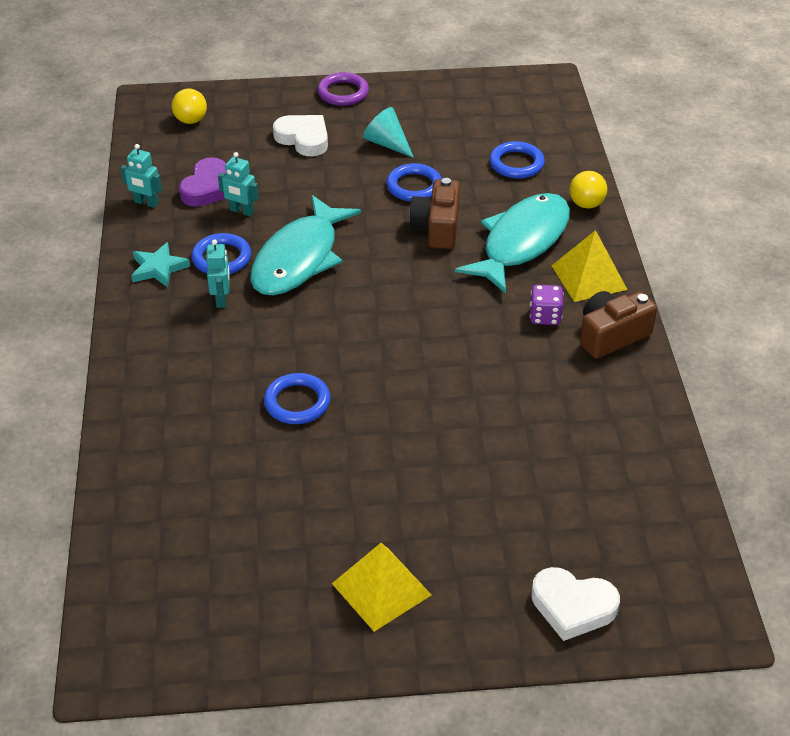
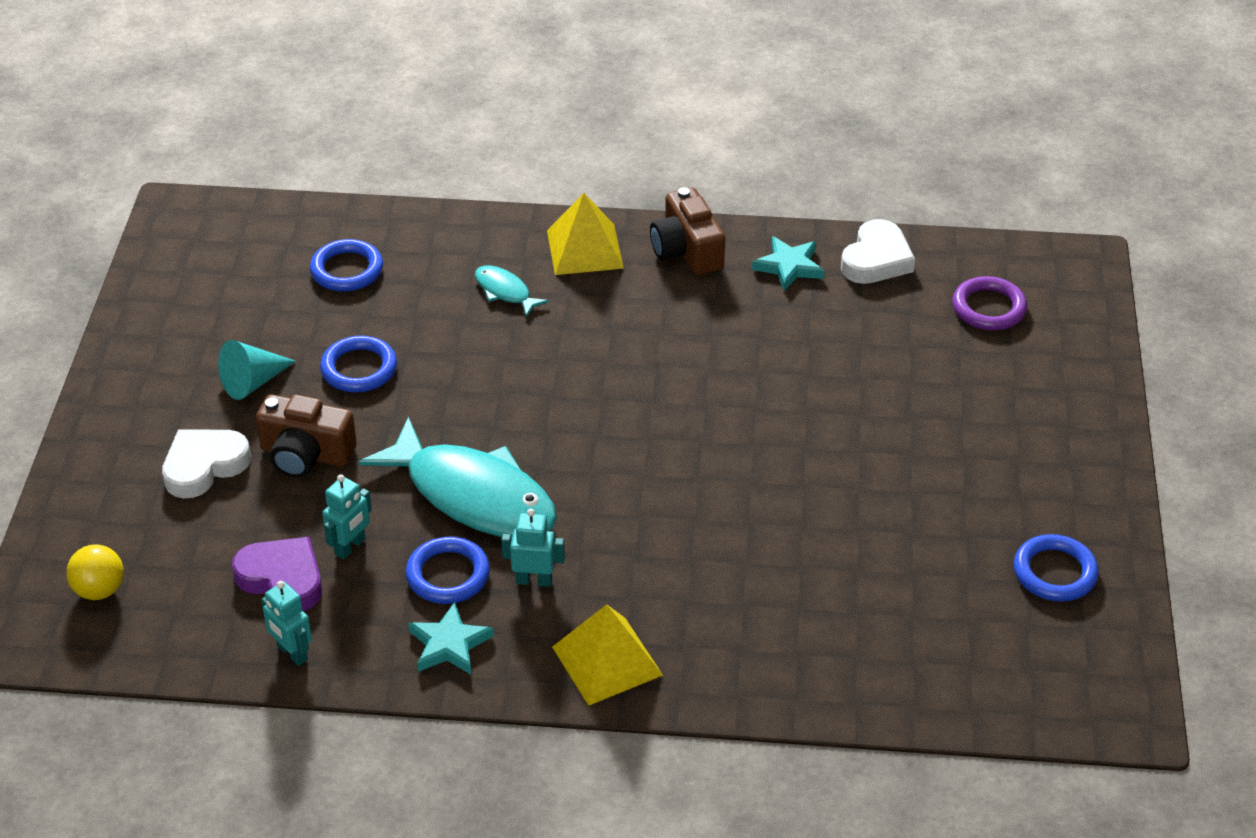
camera: 80 degrees left, 0 degrees up
(146, 203) = (292, 653): turquoise robot -> turquoise robot turned 105 degrees clockwise
(297, 402) = (742, 522): blue ring -> blue ring (1054, 572)
(343, 93) = (107, 413): purple ring -> purple ring (988, 308)
(381, 589) = (1028, 482): yellow pyramid -> yellow pyramid (607, 660)
(437, 228) = (453, 359): brown camera -> brown camera (306, 454)
(521, 242) = (505, 291): turquoise fish -> turquoise fish, size x0.44
(545, 316) = (642, 295): purple dice -> none
(572, 607) = (1058, 348): white heart -> white heart (876, 259)
(586, 204) = (450, 226): yellow ball -> none
(616, 402) = (789, 266): none -> turquoise star

